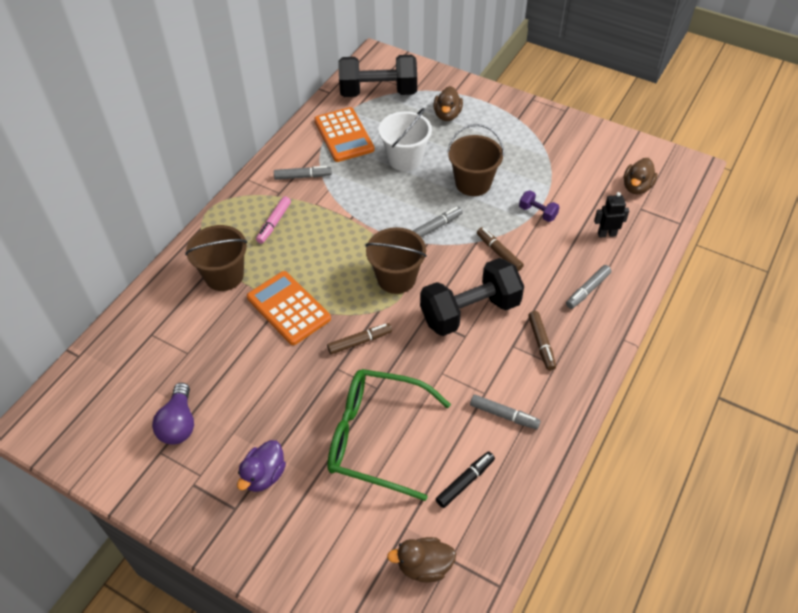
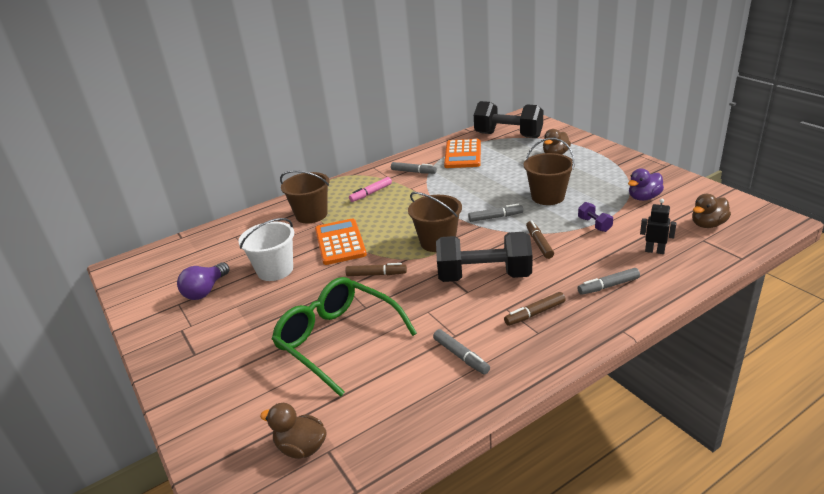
camera: 30 degrees right, 20 degrees down
(264, 475) = (233, 339): purple duck -> purple duck (644, 198)
(405, 159) = (500, 174): white bucket -> white bucket (275, 270)
(465, 482) = (388, 395): black marker -> none
(541, 343) = (534, 313): brown marker -> brown marker turned 45 degrees clockwise

